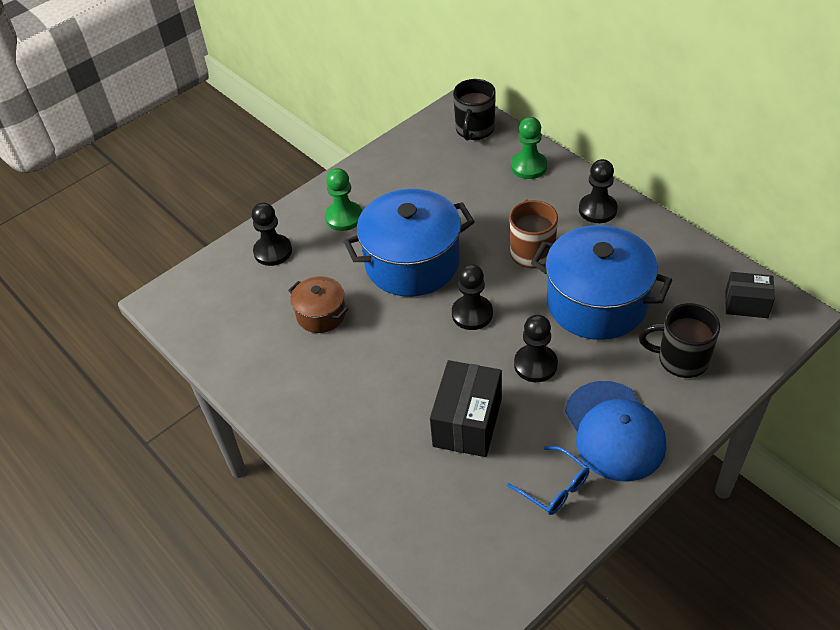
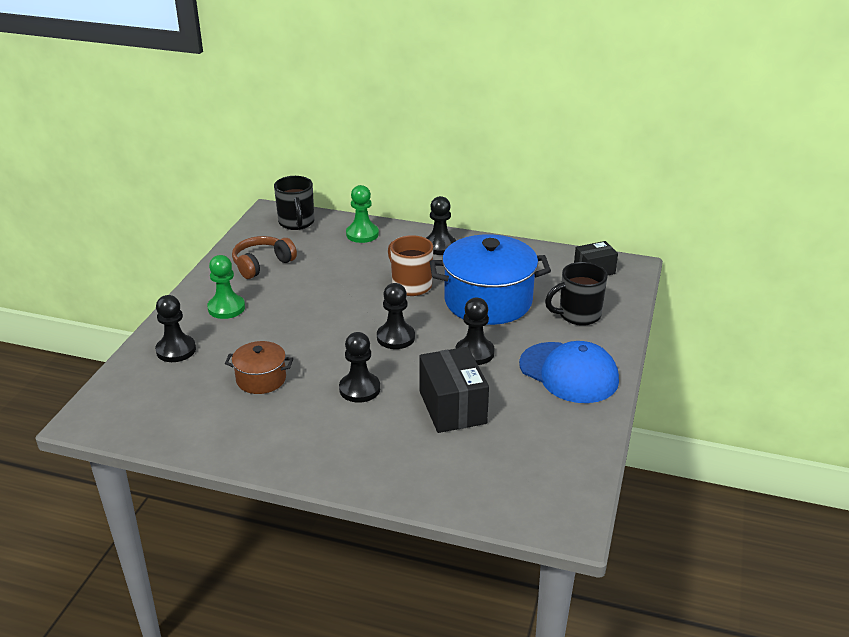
camera: 35 degrees left, 15 degrees down
(397, 363) = (359, 389): none -> black pawn
(408, 174) = (262, 264): none -> brown headphones
(412, 263) = (315, 320): blue pot -> none
(554, 487) = (555, 423): blue glasses -> none

